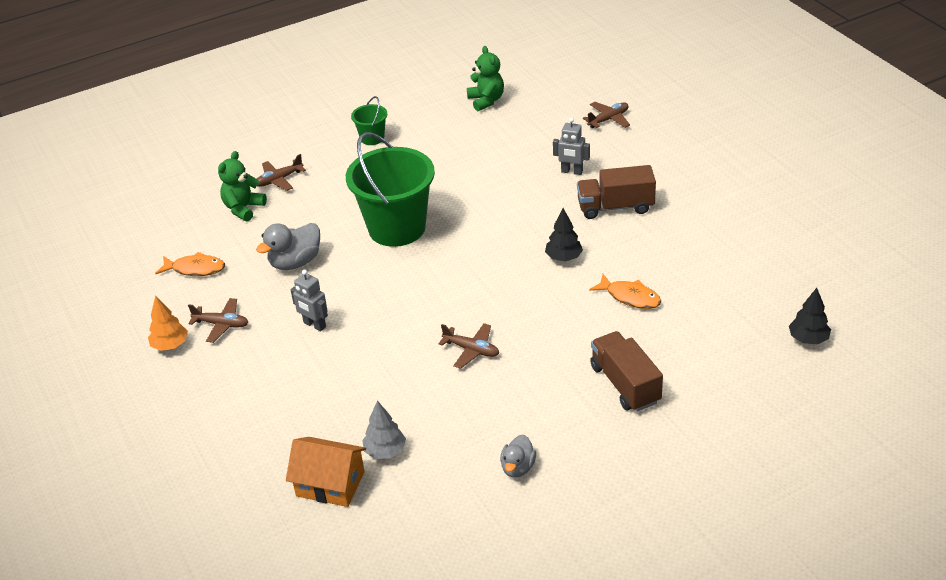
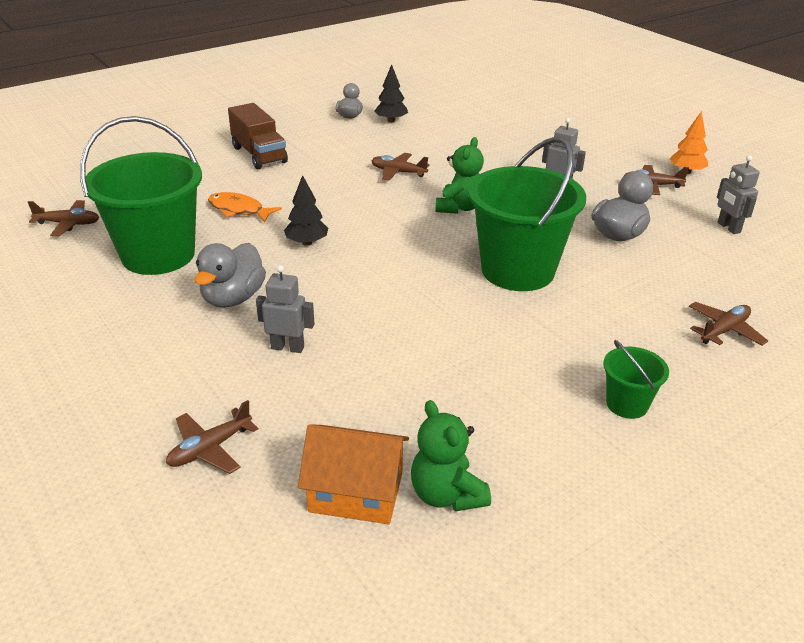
camera: 170 degrees right, 5 degrees down
(195, 269) = (728, 227): orange fish -> grey robot
(243, 208) = (737, 291): green teddy bear -> green teddy bear (459, 207)
(330, 484) = (486, 108): orange house -> orange house (356, 492)
(385, 451) = (453, 121): grey tree -> none
(615, 207) = (233, 298): brown truck -> grey duck
(686, 246) = (158, 255): none -> green bucket
(782, 282) = (68, 224): none -> brown plane
(808, 339) = (76, 183): black tree -> black tree (391, 120)

